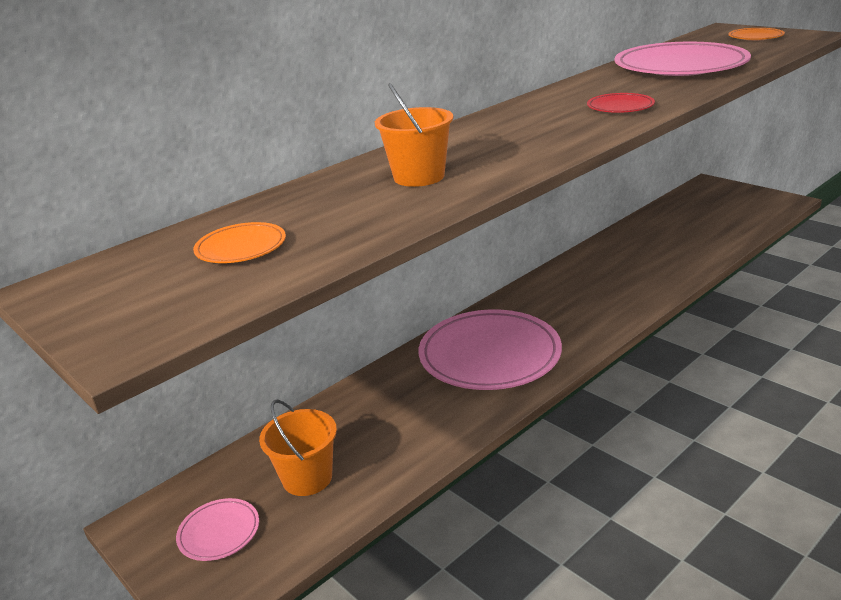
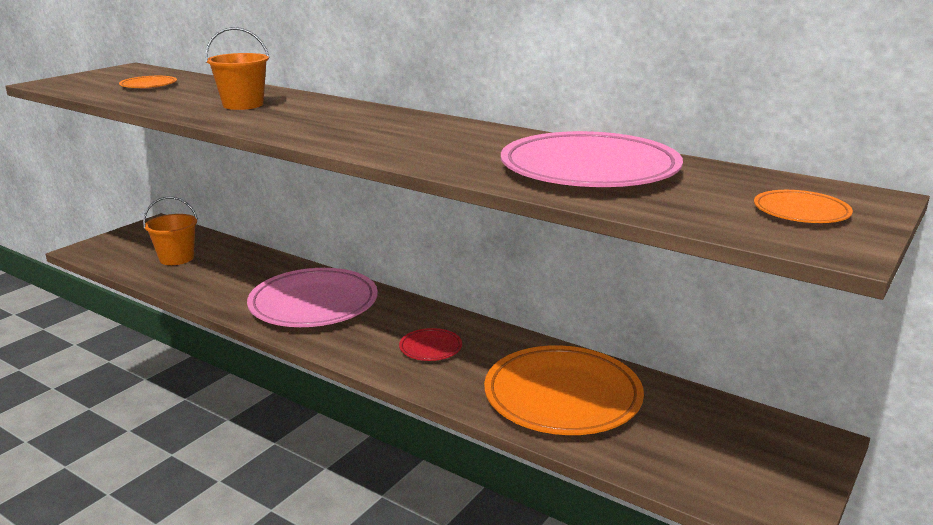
camera: 75 degrees right, 5 degrees down
(219, 532) = (138, 243): pink plate -> none
(620, 107) = (407, 147): red plate -> red plate (430, 348)
(667, 246) = (562, 396): none -> orange plate

